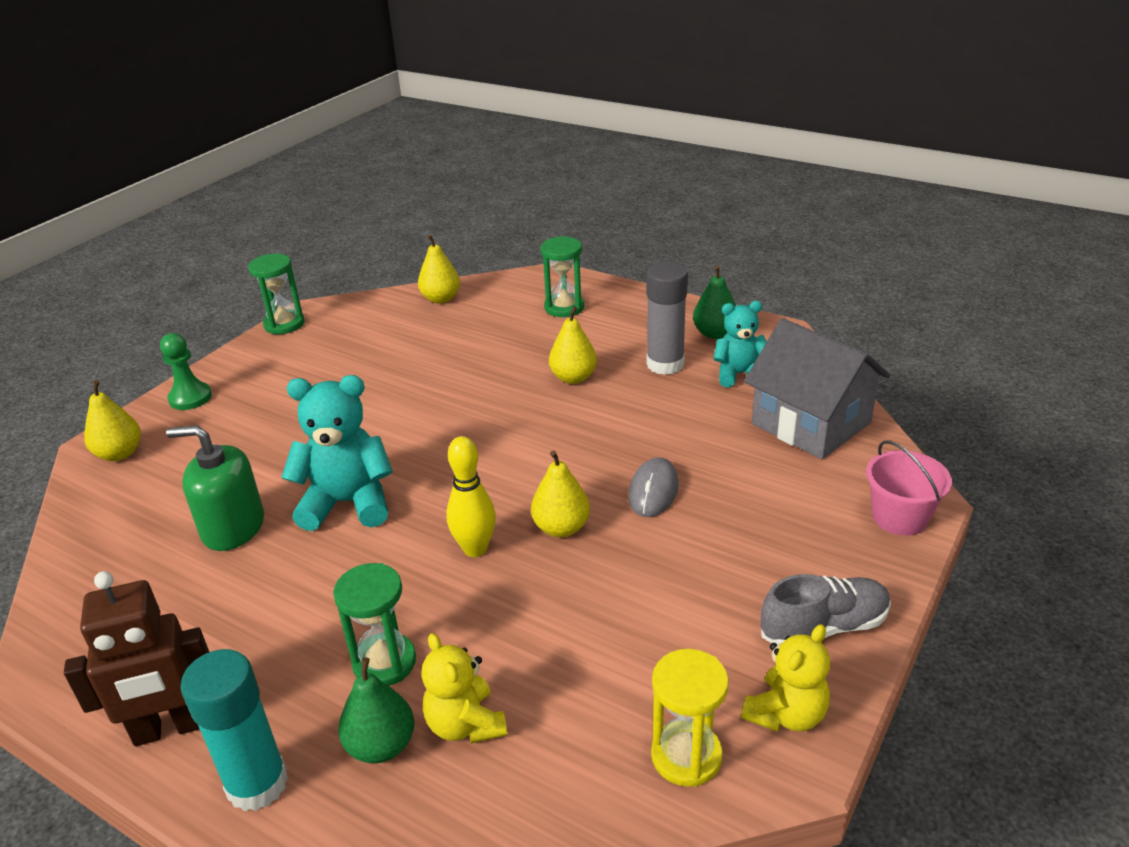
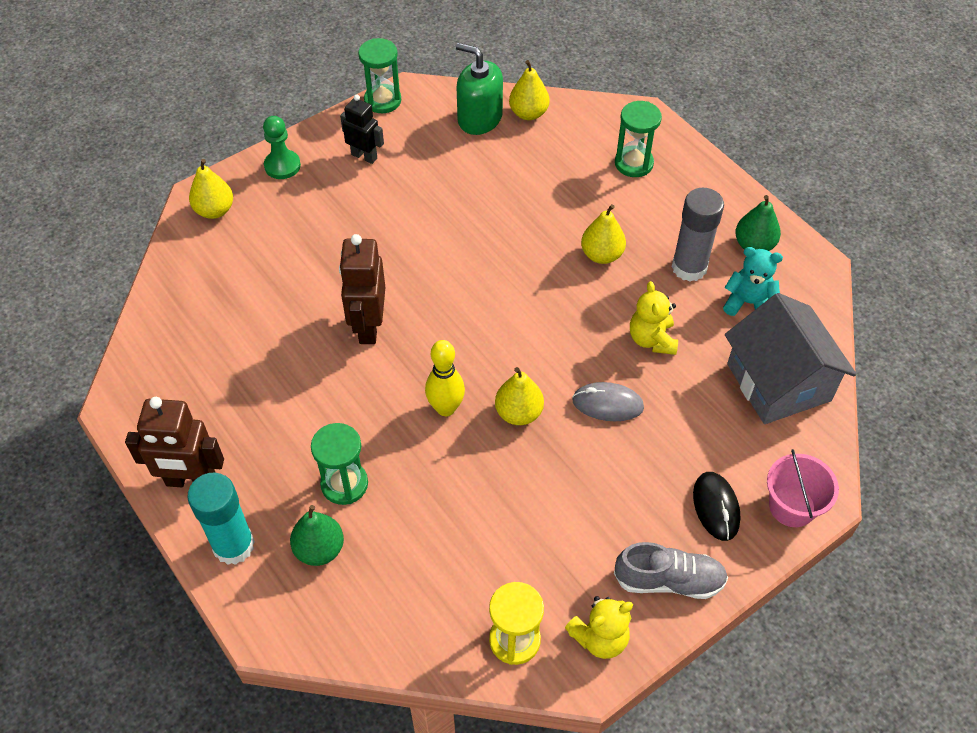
camera: 20 degrees right, 20 degrees up
(233, 527) = (278, 319): green soap dispenser -> green soap dispenser (479, 118)
(282, 368) = (364, 156): none -> black robot
(348, 503) = (368, 326): turquoise teddy bear -> brown robot
(465, 724) = (380, 556): yellow teddy bear -> yellow teddy bear (652, 339)
(653, 491) = (607, 404): grey mouse -> grey mouse turned 60 degrees clockwise
(825, 543) = (716, 507): none -> black mouse

